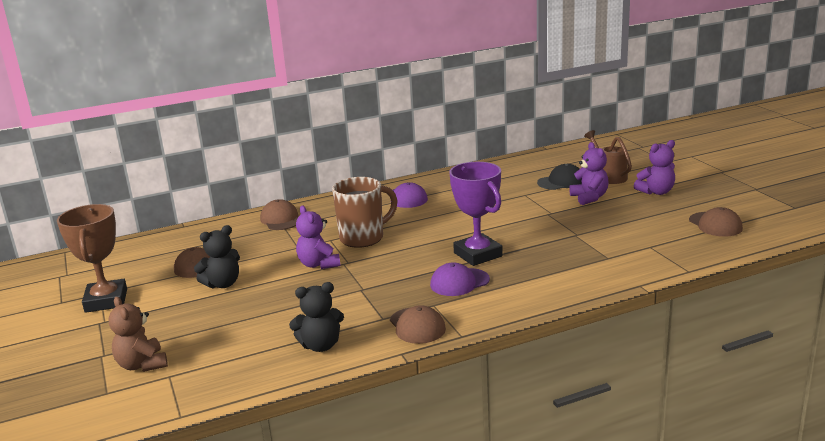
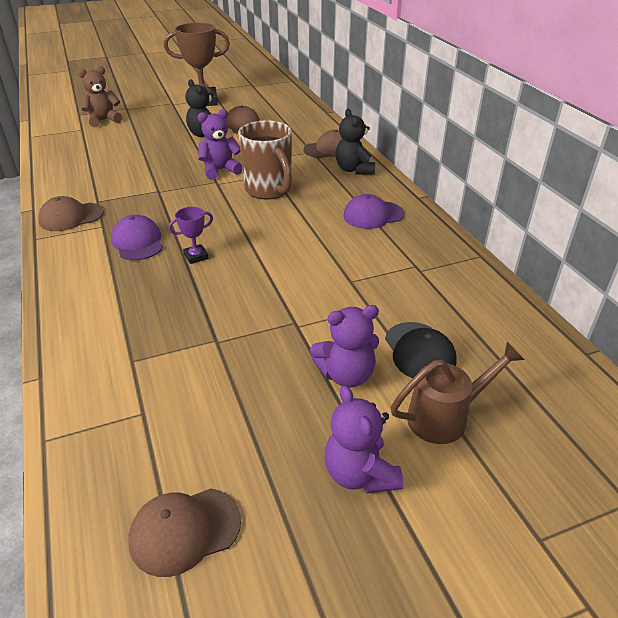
camera: 90 degrees right, 15 degrees up
(320, 345) = (75, 176): black teddy bear -> black teddy bear (354, 170)
(478, 254) = (196, 256): purple trophy -> purple trophy, size x0.46

